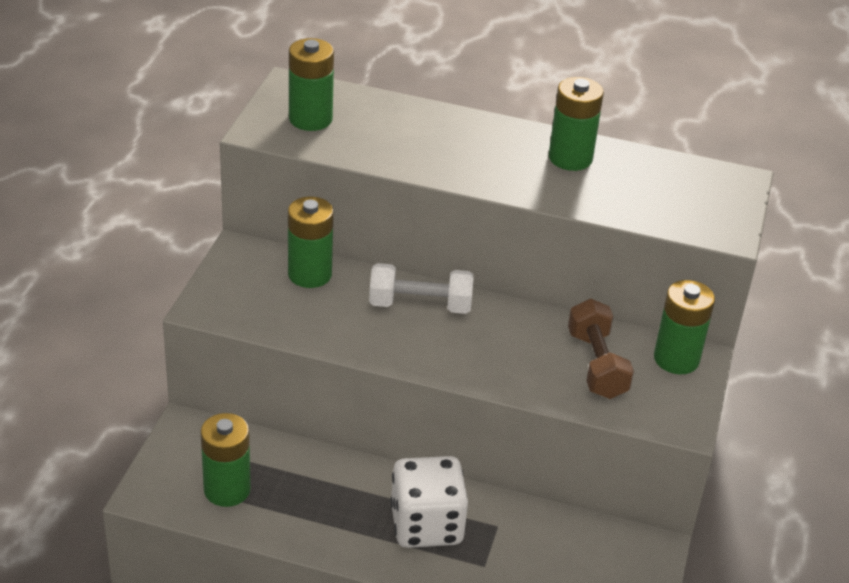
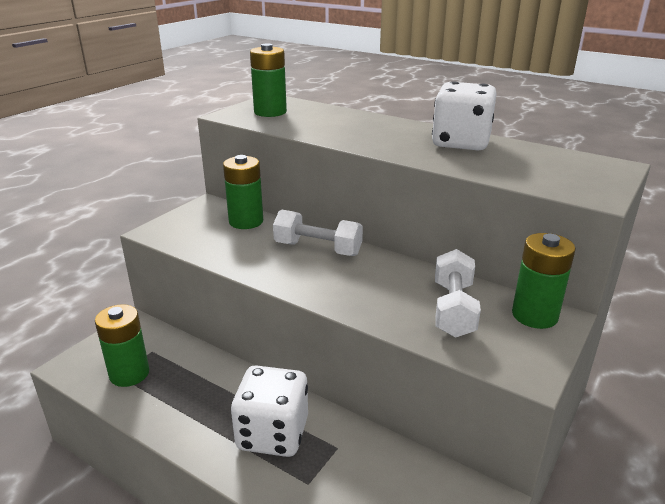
camera: 20 degrees right, 10 degrees down
(570, 158) = (461, 143): green battery -> white dice
(596, 365) = (453, 309): brown dumbbell -> white dumbbell

